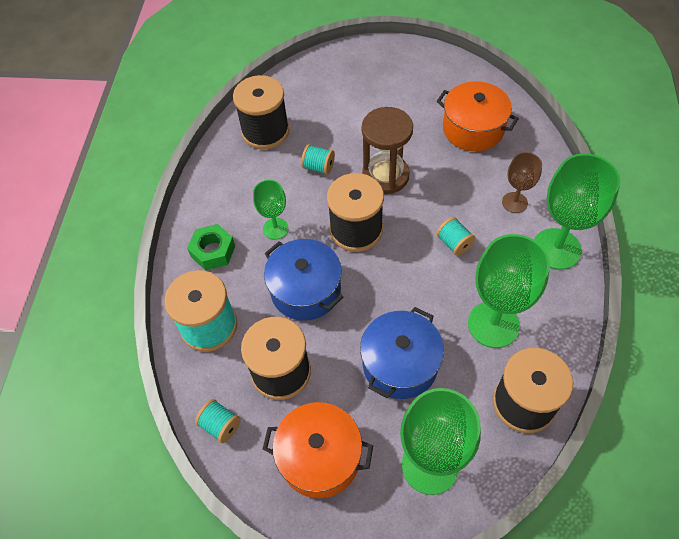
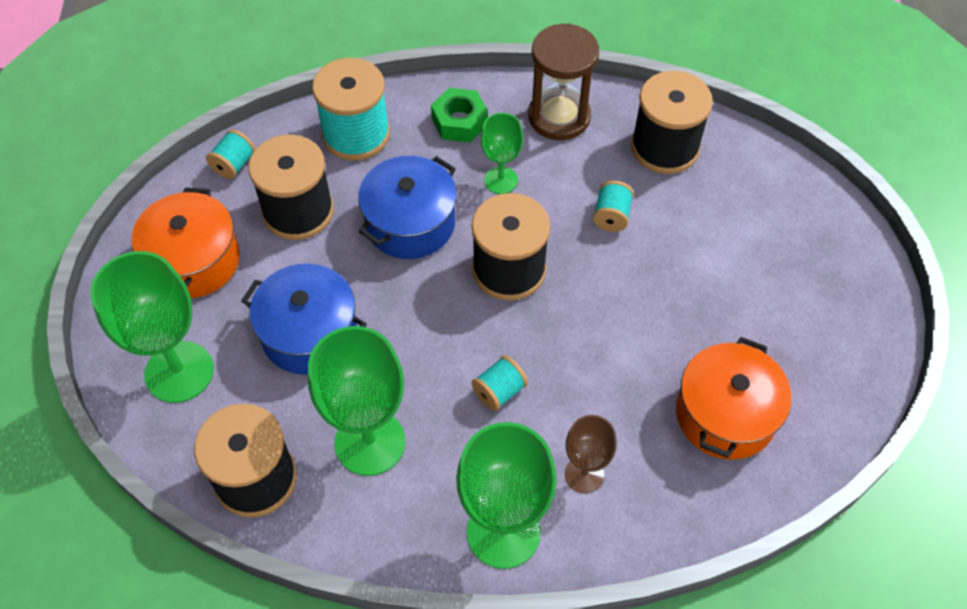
camera: 80 degrees right, 0 degrees up
(385, 176) = (609, 298): brown hourglass -> brown hourglass (559, 117)

